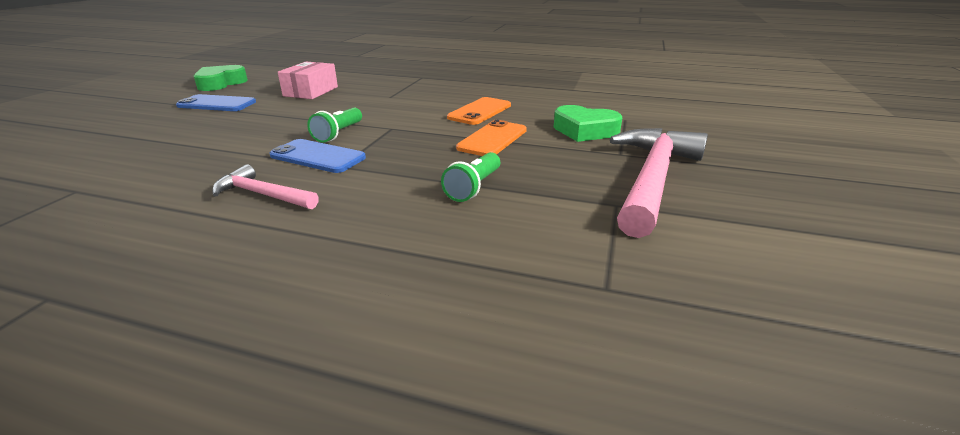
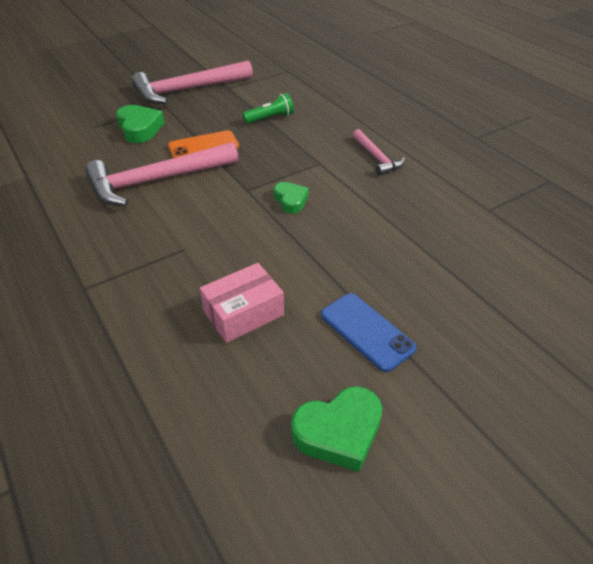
camera: 140 degrees left, 15 degrees up
(317, 157) = (326, 178): blue phone -> none
(338, 134) = (291, 200): green flashlight -> green heart
(480, 111) = (156, 180): orange phone -> pink hammer

